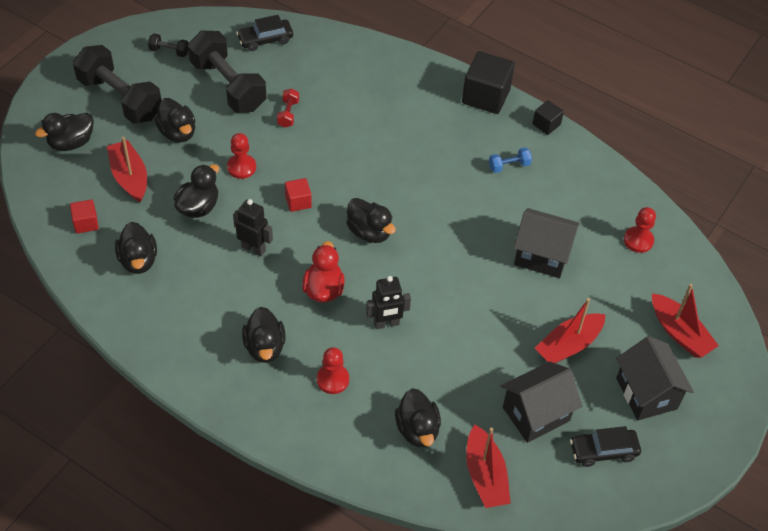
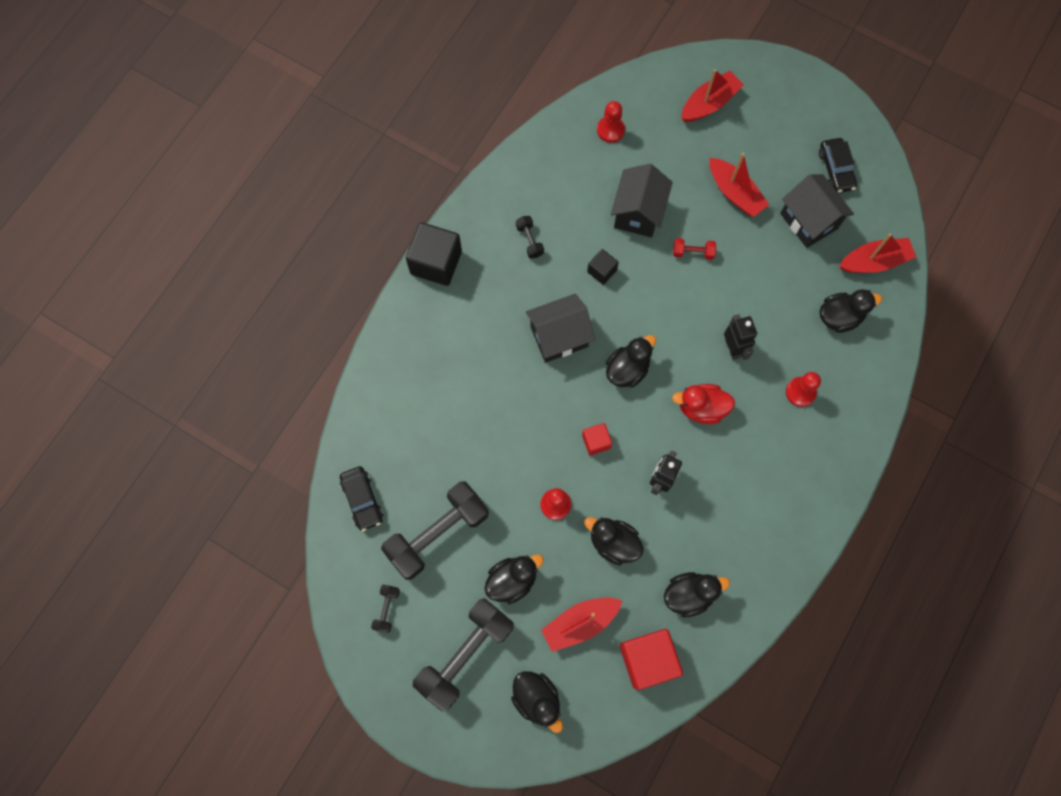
camera: 90 degrees left, 20 degrees up
(86, 223) = (647, 659): red cube -> red cube, size x1.90
(264, 347) = (774, 457): black duck -> none
(288, 114) = (475, 463): red dumbbell -> red dumbbell (693, 252)
(509, 166) = (529, 240): blue dumbbell -> black dumbbell
(546, 124) = (471, 205): black cube -> black cube (602, 271)
(646, 393) = (774, 133): black house -> black house (559, 337)

